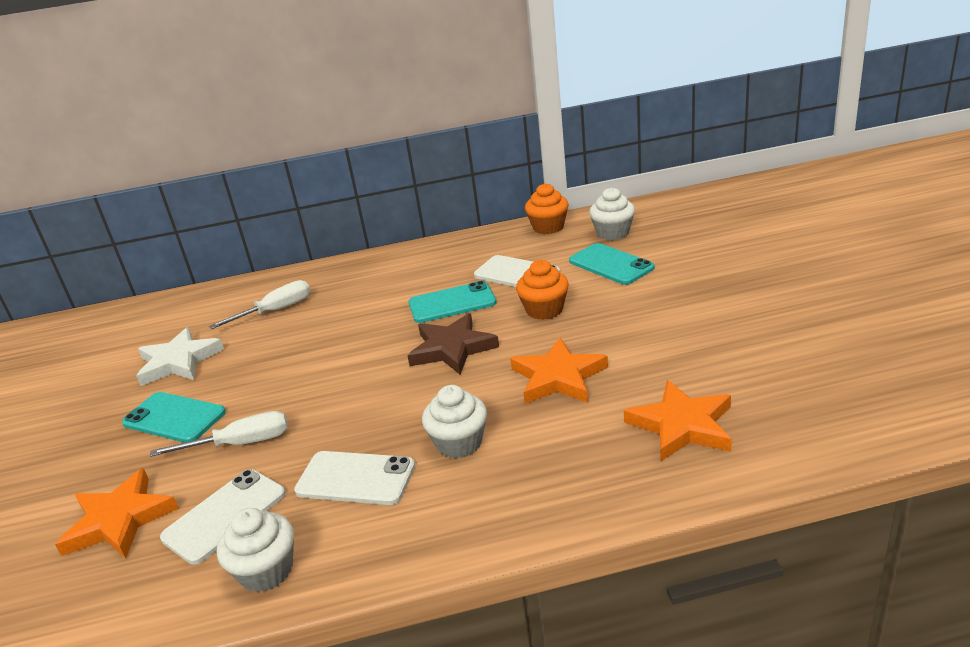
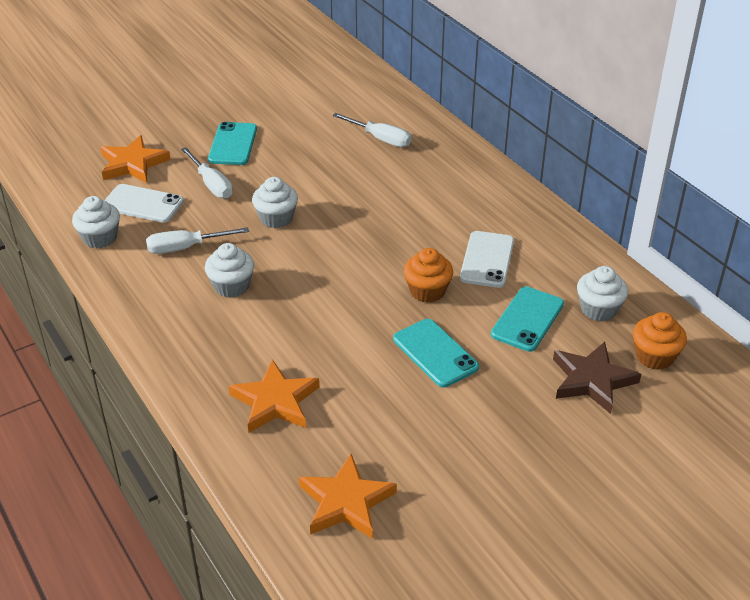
camera: 65 degrees right, 10 degrees up
(179, 361) = (298, 119): white star -> none
(354, 395) = (276, 218): none -> white cupcake
(355, 478) = (185, 248): white phone -> white screwdriver
(452, 303) = (422, 232): turquoise phone -> turquoise phone (435, 353)
(452, 348) = (351, 251): brown star -> brown star (592, 380)
(548, 227) = (593, 260): orange cupcake -> orange cupcake (654, 356)
(558, 377) = (324, 320): orange star -> orange star (346, 502)

